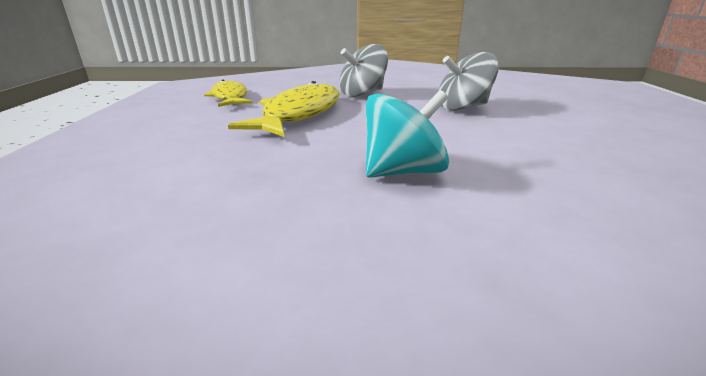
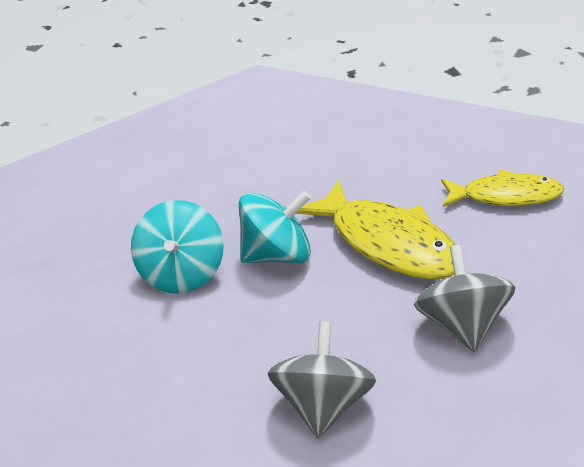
camera: 120 degrees right, 10 degrees up
(339, 141) = (278, 255): none -> turquoise spinning top

